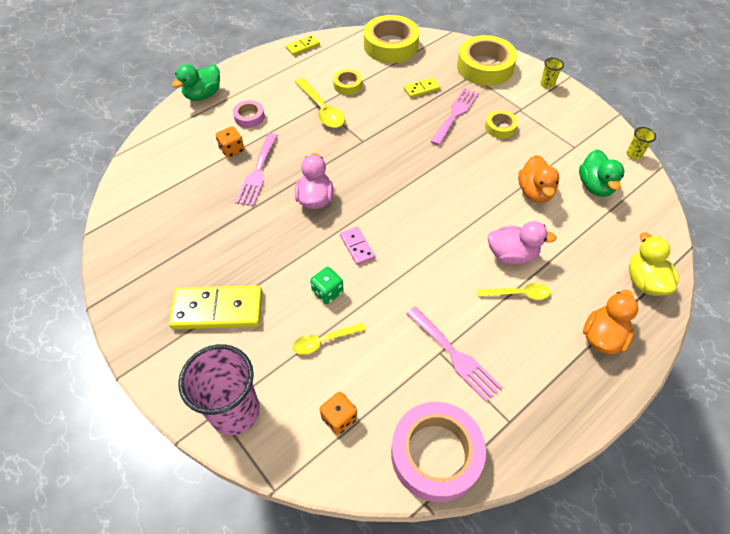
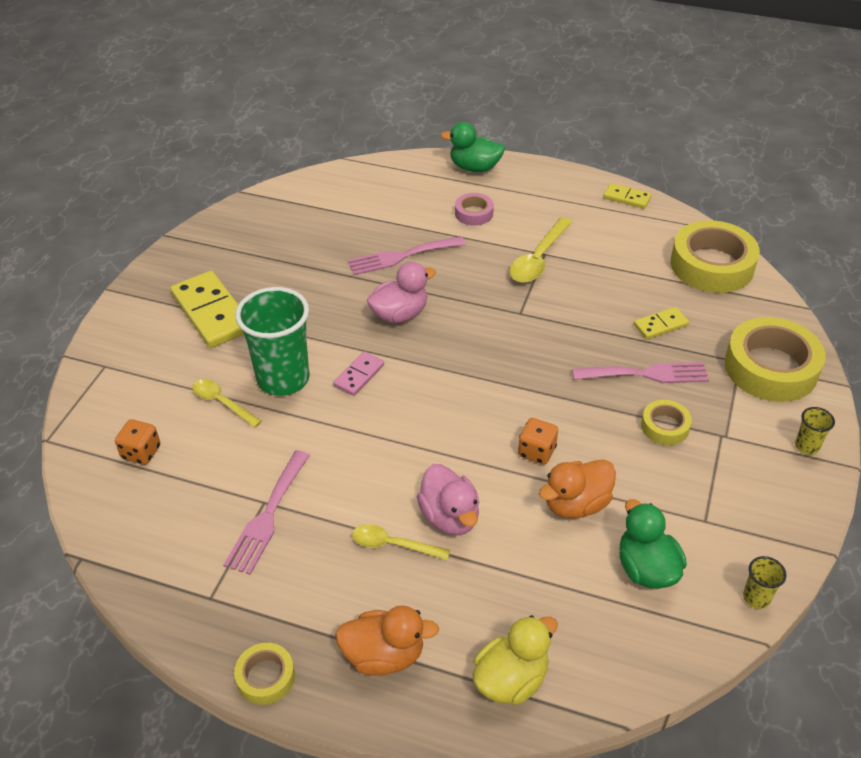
camera: 60 degrees right, 10 degrees down
(232, 150) = (416, 224): orange dice -> orange dice (536, 451)
(235, 411) = (111, 376): pink cup -> none
(327, 292) = (283, 379): green dice -> green cup
(347, 85) = (600, 261): yellow tape -> yellow tape (266, 677)
(421, 89) = (660, 325): yellow domino -> yellow domino turned 60 degrees counterclockwise
(435, 454) = (138, 546): pink tape -> none
(518, 294) = (393, 545): yellow spoon -> yellow spoon turned 135 degrees clockwise
(595, 186) = (646, 568): green duck -> green duck turned 105 degrees clockwise

